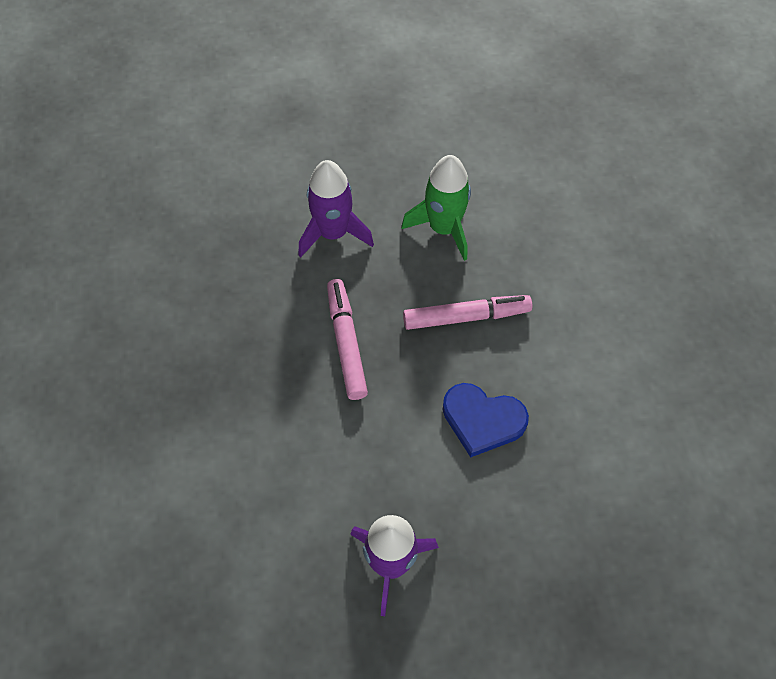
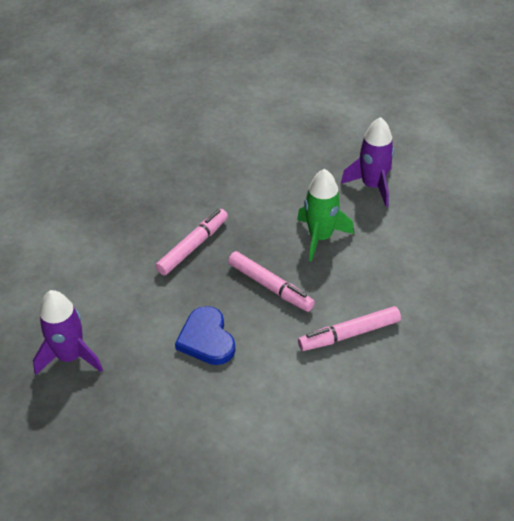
camera: 50 degrees right, 15 degrees down
(333, 233) = (259, 194): purple rocket -> purple rocket (372, 186)
(583, 299) = (349, 334): none -> pink marker

